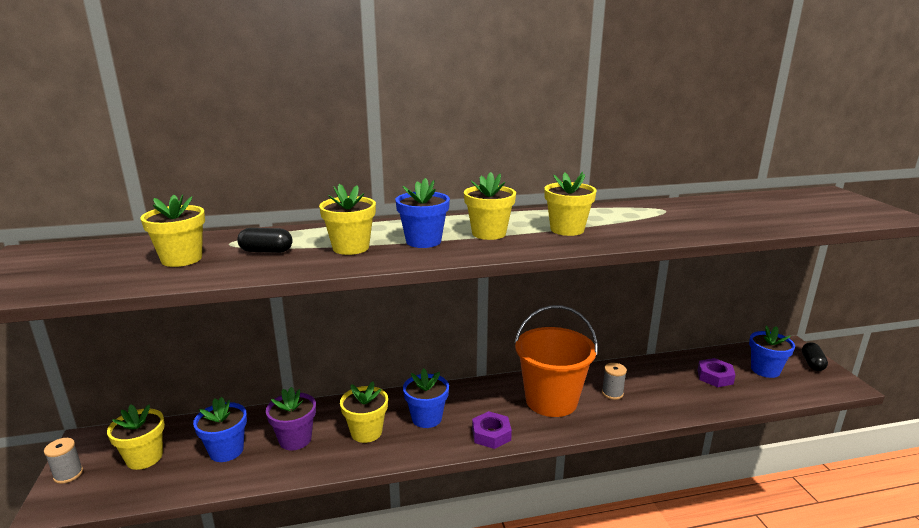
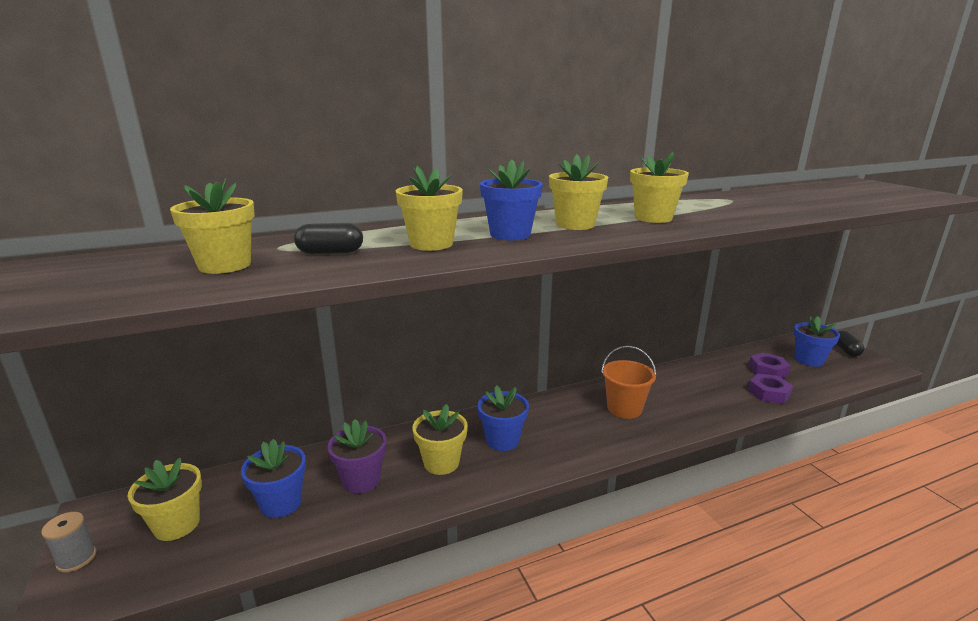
camera: 10 degrees left, 0 degrees up
(491, 434) = (578, 449): purple nut -> purple nut (769, 393)
(551, 400) = (624, 408): orange bucket -> orange bucket, size x0.62
(612, 393) = (680, 395): grey spool -> none

